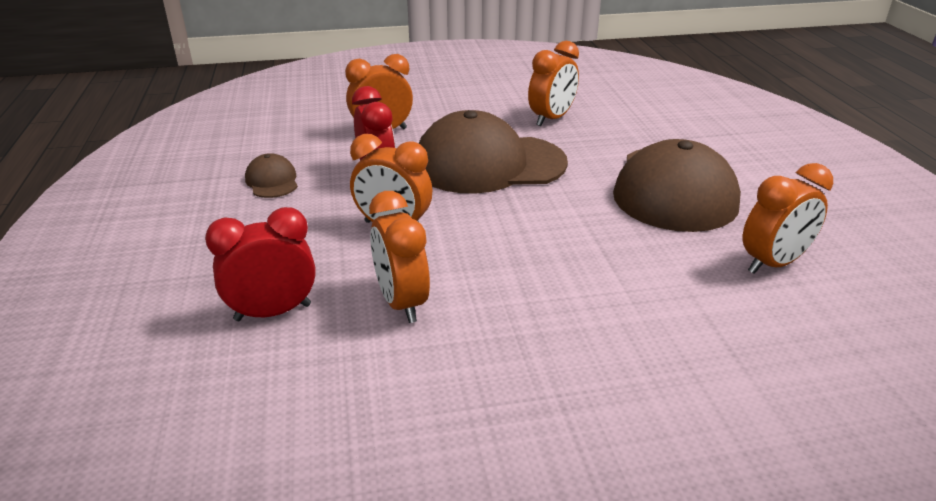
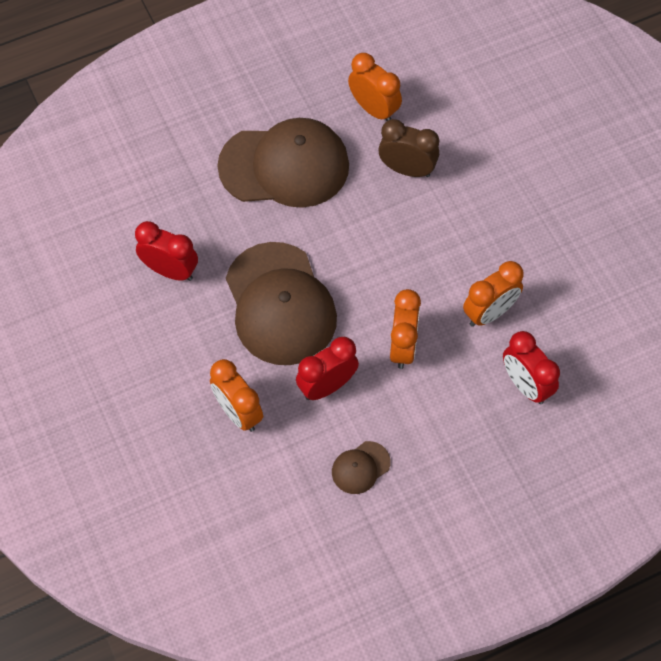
camera: 105 degrees left, 30 degrees up
(551, 119) = (170, 270): orange clock -> red clock
(663, 274) = (407, 169): none -> brown clock

